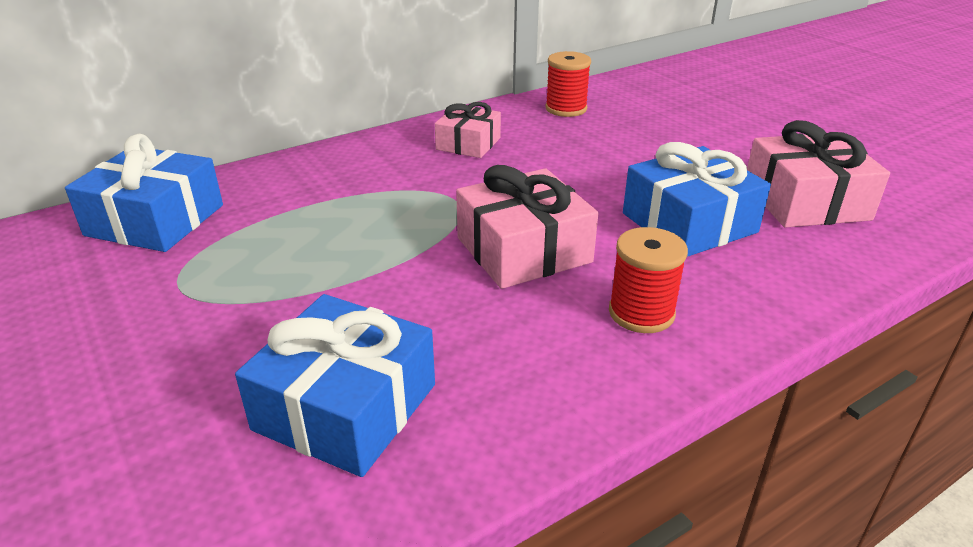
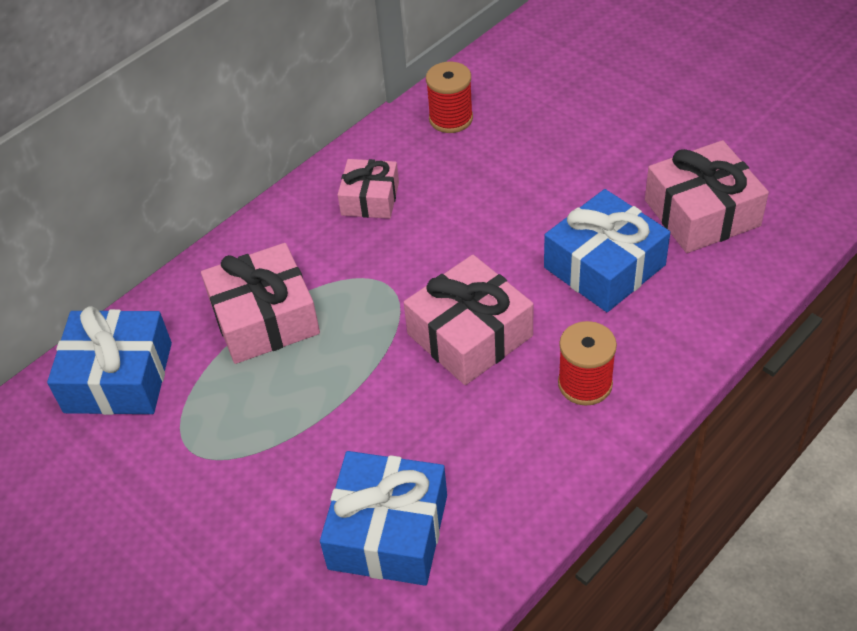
camera: 10 degrees left, 15 degrees up
(322, 203) = (264, 318): none -> pink gift

